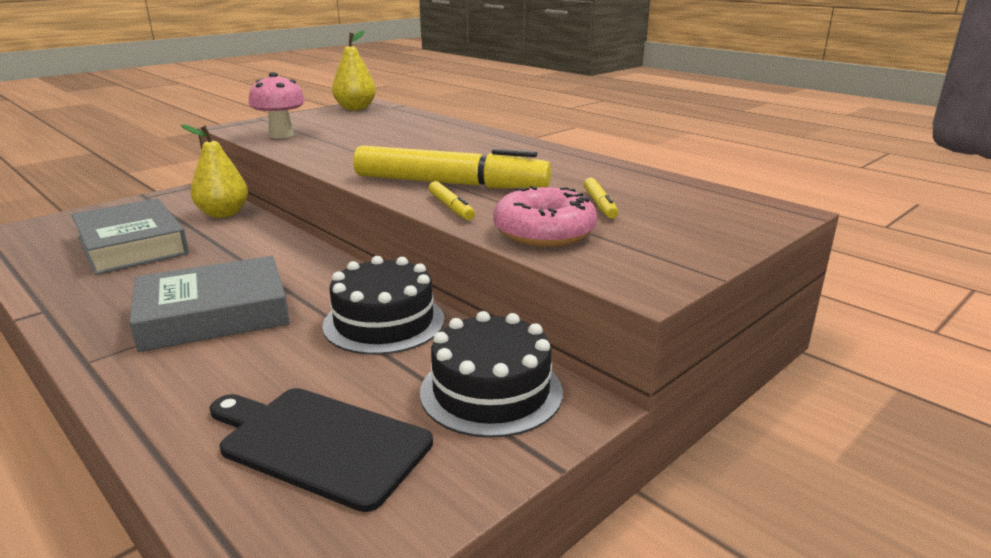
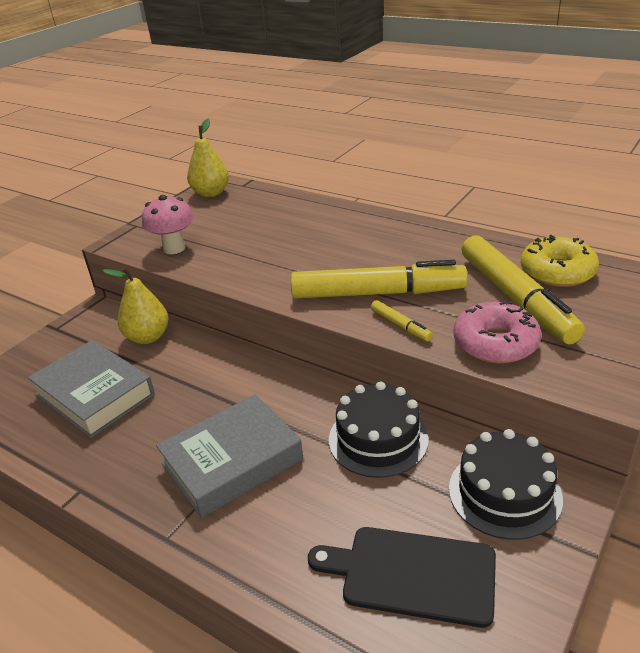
camera: 10 degrees left, 10 degrees up
(600, 204) = (516, 298): yellow marker -> yellow marker, size x2.39
(666, 192) = (557, 272): none -> yellow donut

